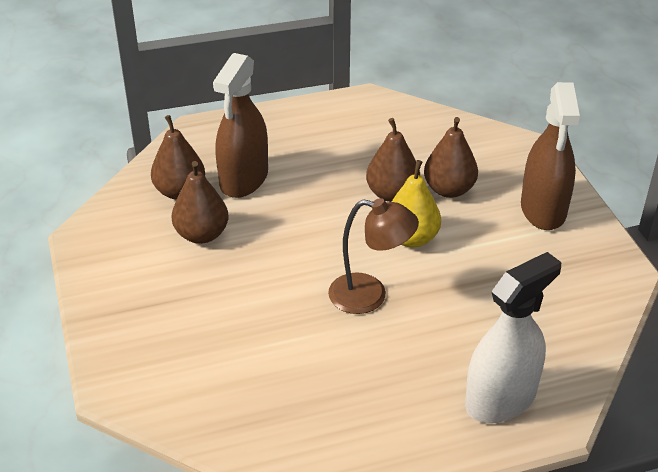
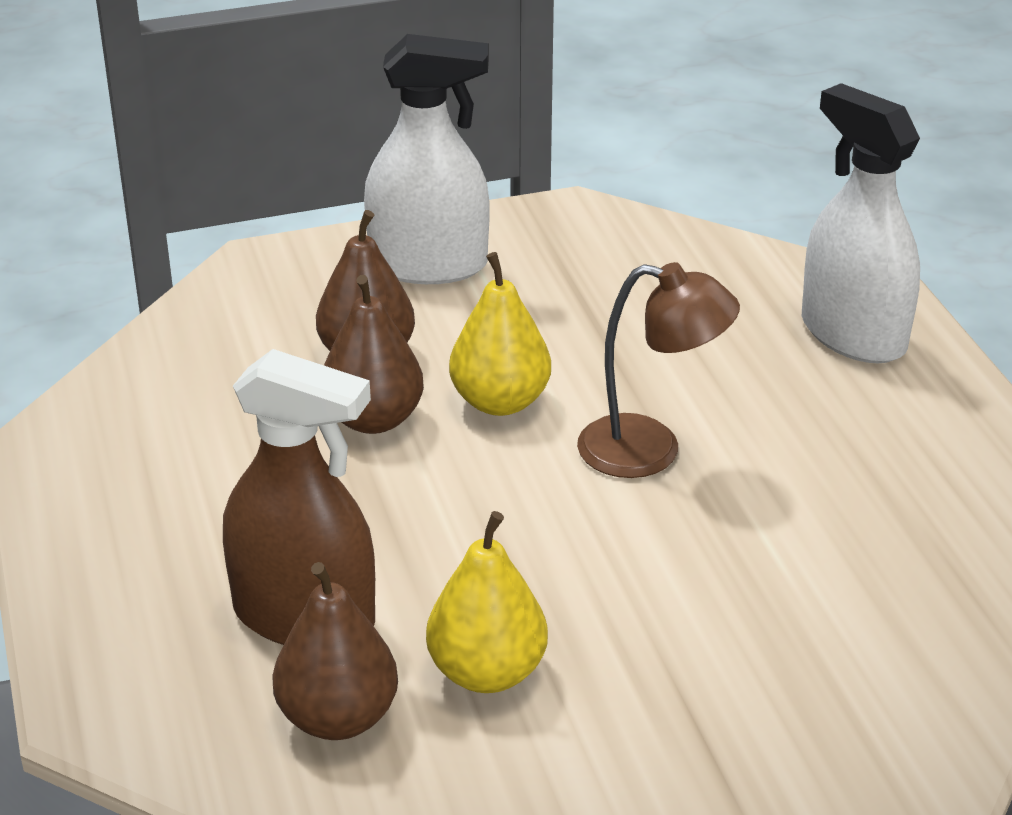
camera: 90 degrees left, 5 degrees down
(202, 234) = (487, 672): brown pear -> yellow pear
(370, 296) = (650, 451): brown lamp -> brown lamp turned 90 degrees clockwise
(543, 209) = (428, 265): brown spray bottle -> white spray bottle

